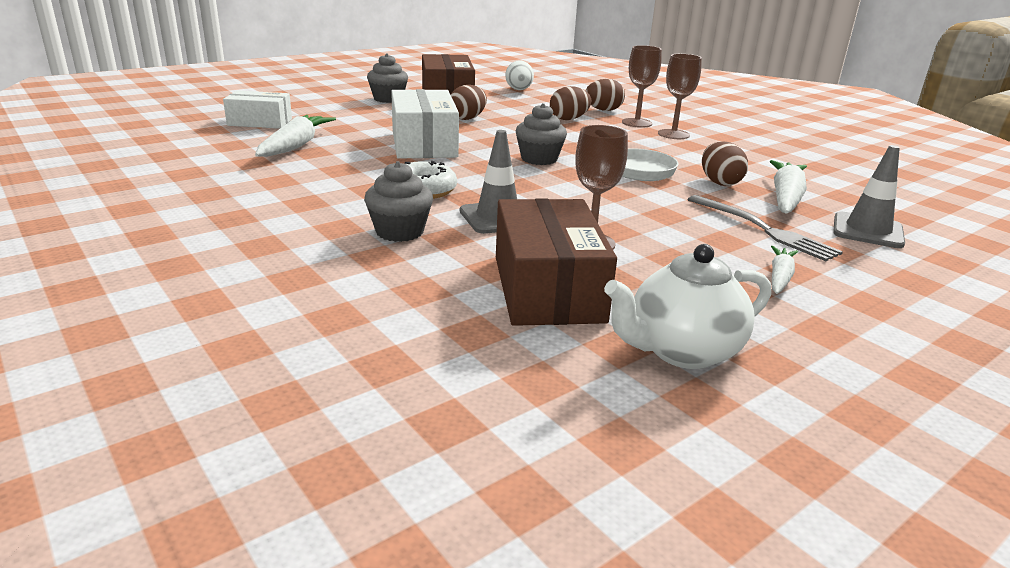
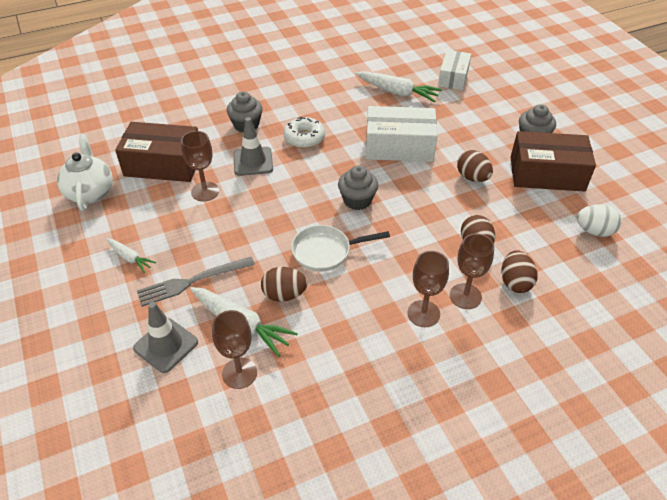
camera: 105 degrees right, 20 degrees up
(840, 193) = (239, 373): none -> brown goblet

